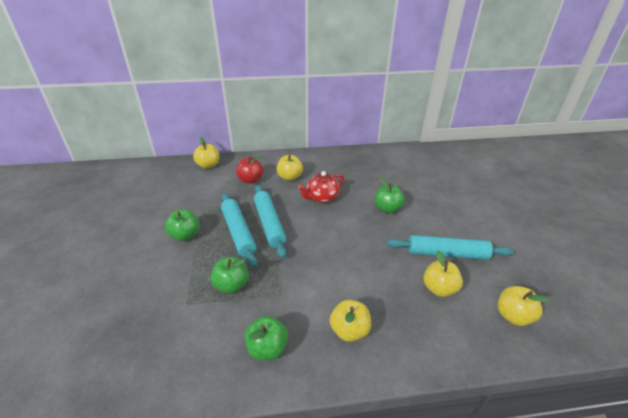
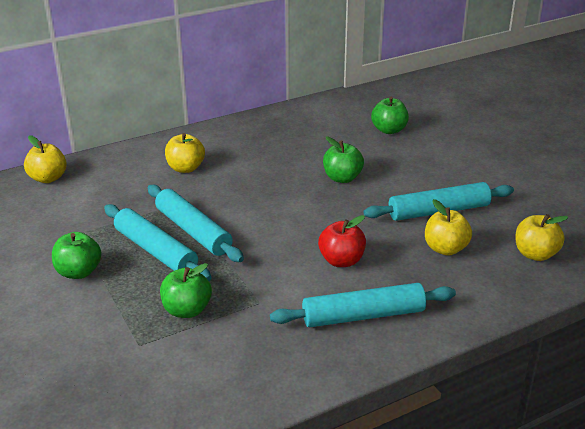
camera: 20 degrees left, 5 degrees down
(250, 180) = (129, 184): red apple -> red apple (341, 261)
(267, 348) = (276, 358): green apple -> green apple (389, 130)
(321, 197) = (247, 184): red teapot -> none
(349, 330) = (363, 315): yellow apple -> turquoise rolling pin

